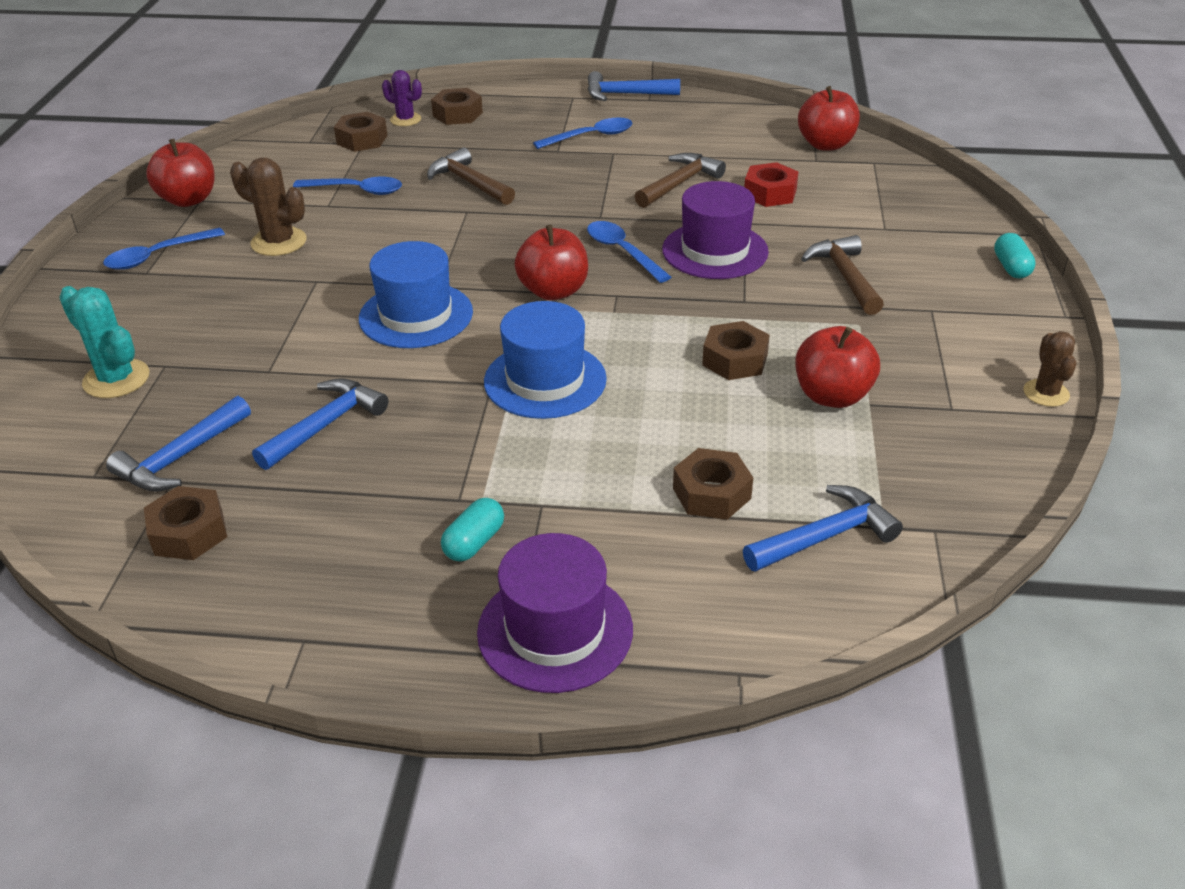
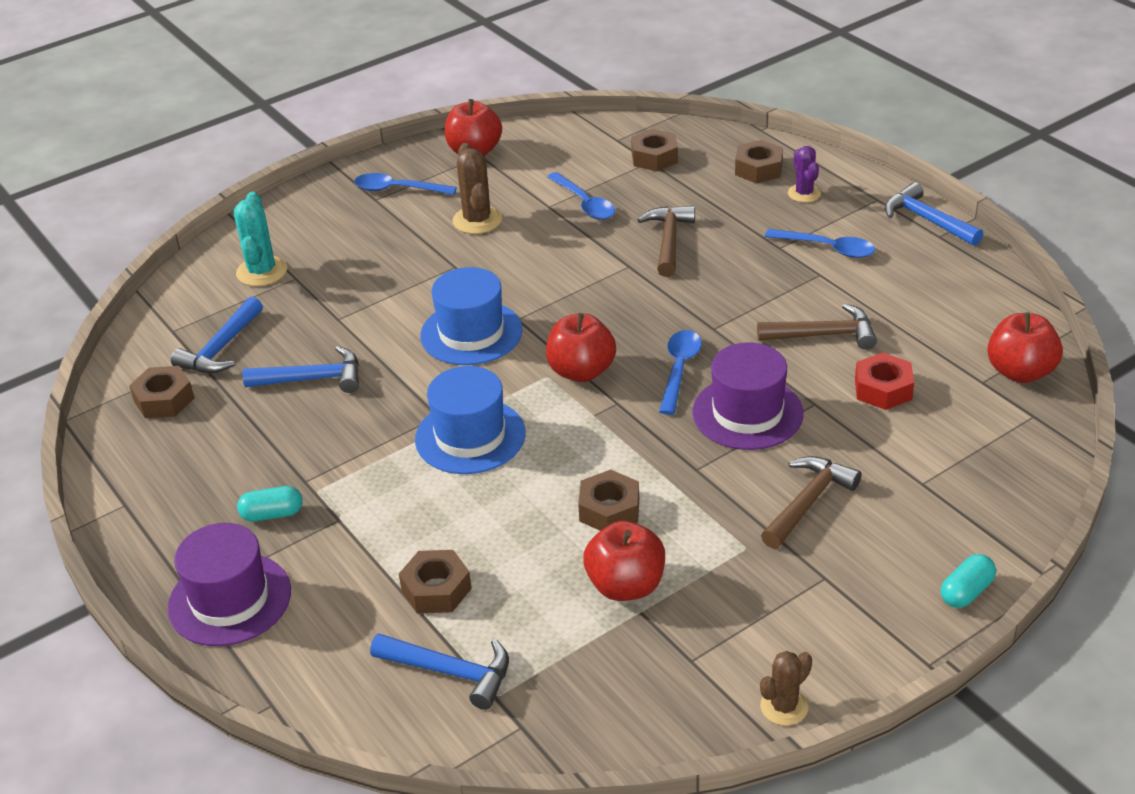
camera: 50 degrees right, 0 degrees up
(180, 458) = (221, 348): blue hammer -> blue hammer turned 60 degrees counterclockwise
(405, 120) = (712, 154): purple cactus -> purple cactus (804, 193)

